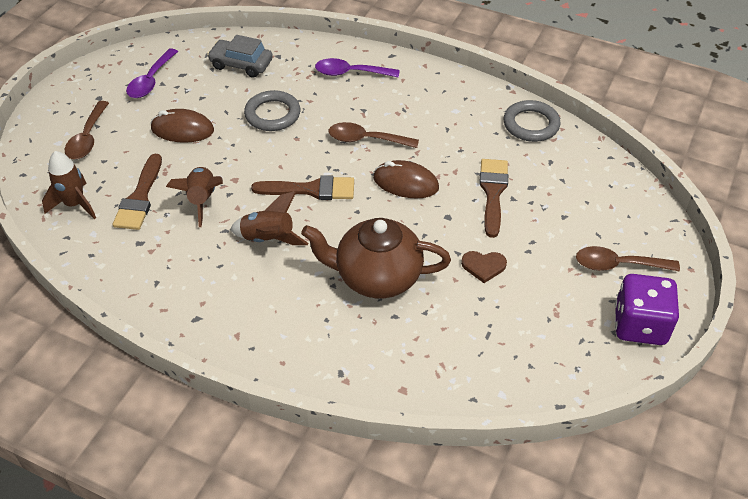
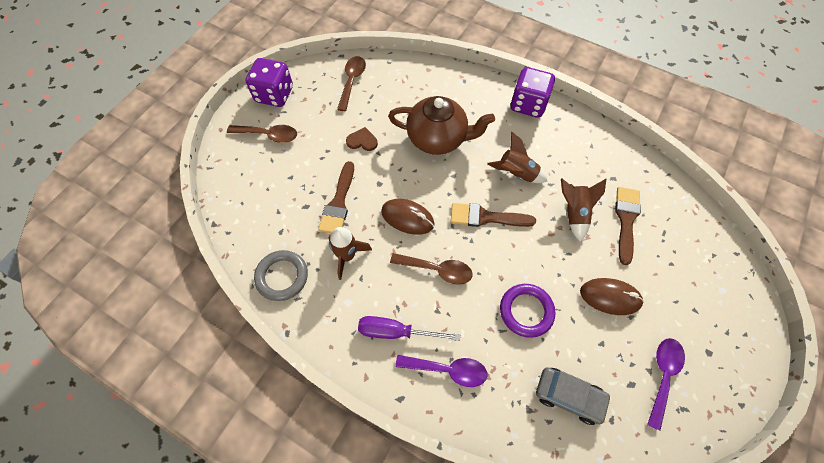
camera: 175 degrees left, 15 degrees up
(75, 204) = (677, 217): brown rocket -> brown rocket (347, 256)
(87, 138) = (697, 293): brown spoon -> brown spoon (352, 81)
(239, 338) = (528, 104): none -> purple dice
(272, 114) = (526, 311): grey ring -> purple ring
(402, 93) = (396, 332): none -> purple screwdriver

